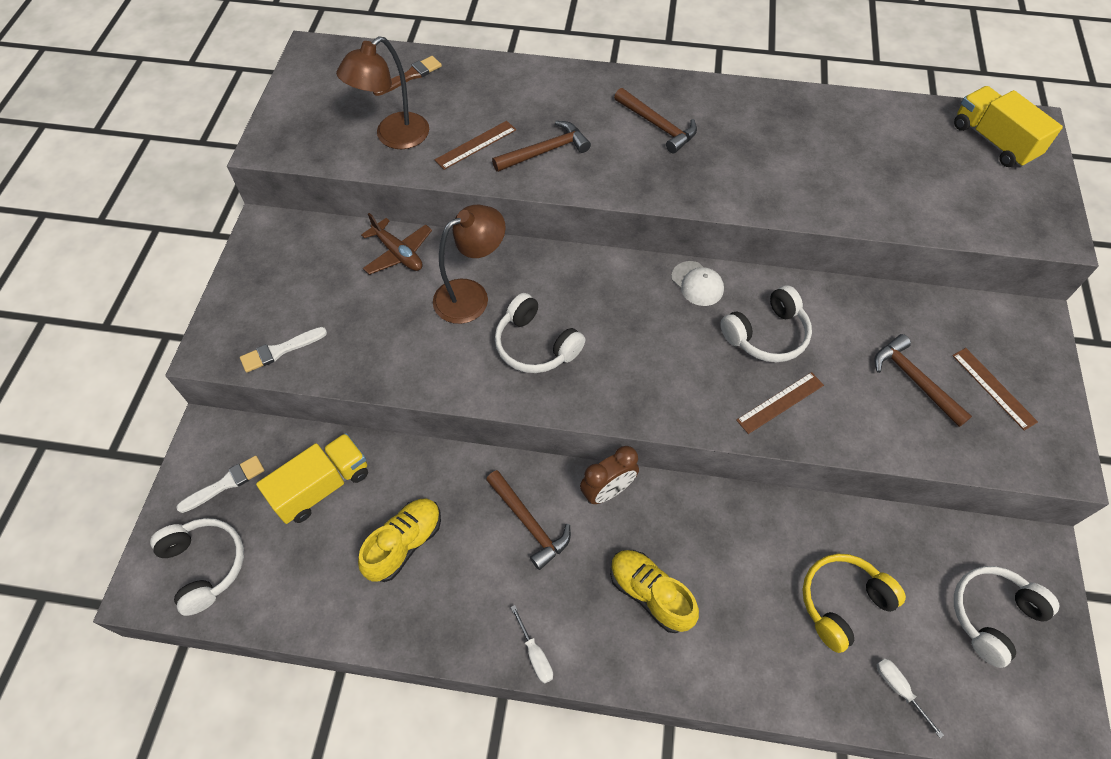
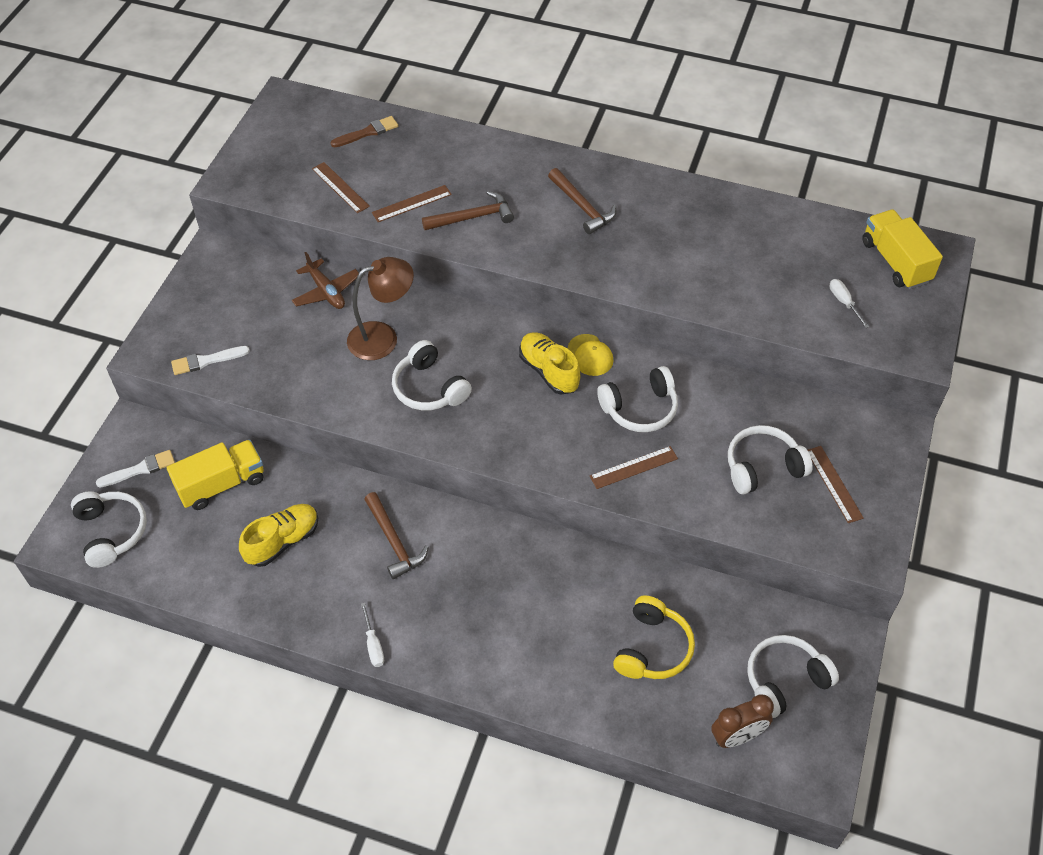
camera: 10 degrees right, 5 degrees down
(394, 137) = (340, 187): brown lamp -> brown ruler
(607, 491) = (470, 526): brown clock -> brown clock (737, 736)
(650, 594) = (484, 614): yellow shoe -> yellow shoe (548, 371)
(697, 283) = (590, 355): white cap -> yellow cap
(842, 602) = (653, 648): yellow headphones -> yellow headphones turned 135 degrees clockwise
(899, 689) = (680, 723): white screwdriver -> white screwdriver (844, 302)
(914, 380) = (762, 467): brown hammer -> white headphones

